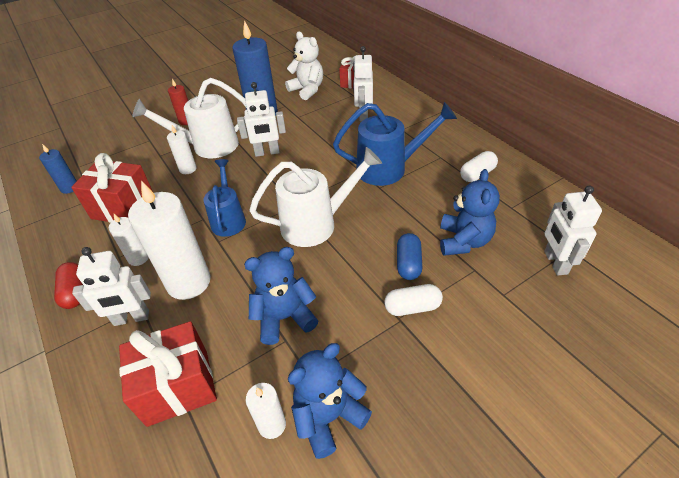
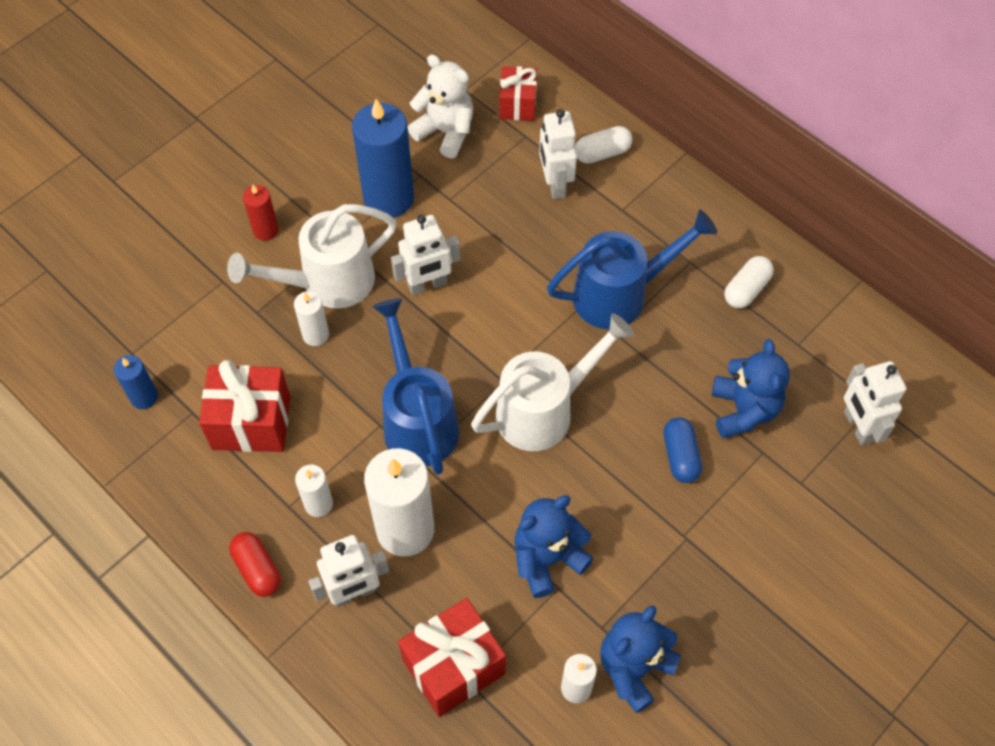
camera: 15 degrees left, 15 degrees up
(228, 219) = (417, 420): blue watering can -> blue watering can, size x1.52
(412, 307) = (697, 518): white capsule -> white capsule (602, 153)

